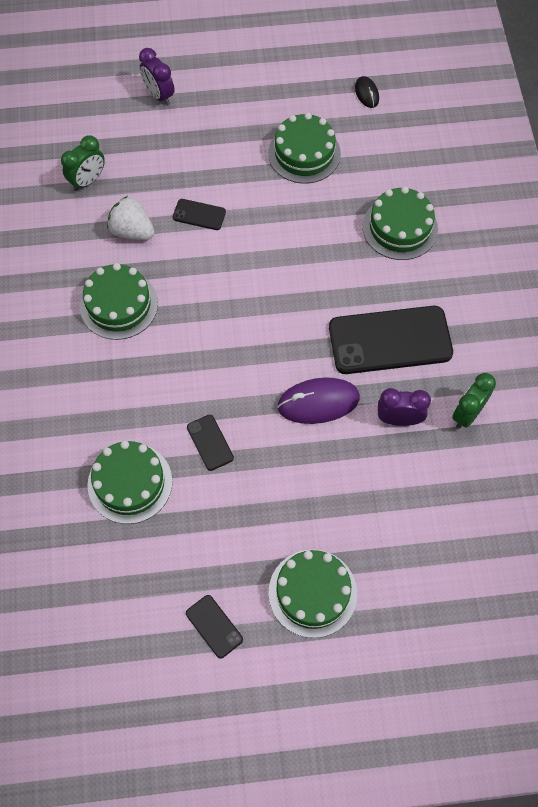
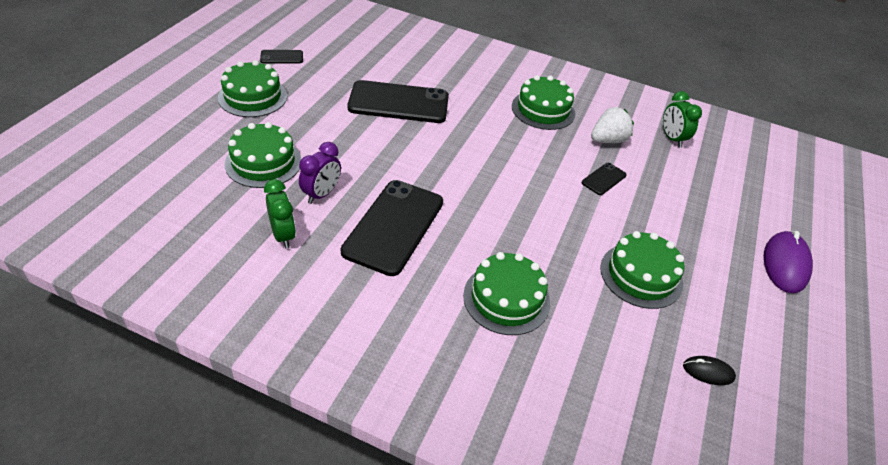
camera: 115 degrees right, 20 degrees down
(130, 483) = (403, 65): green cake -> green cake (263, 162)
(159, 95) = (758, 212): purple clock -> none
(210, 442) = (398, 103): black phone -> black phone, size x2.23
(318, 402) = (378, 161): purple mouse -> purple mouse (785, 264)

